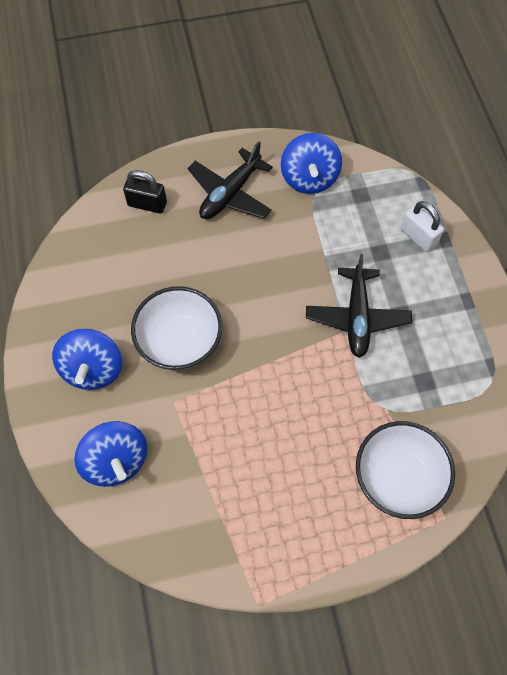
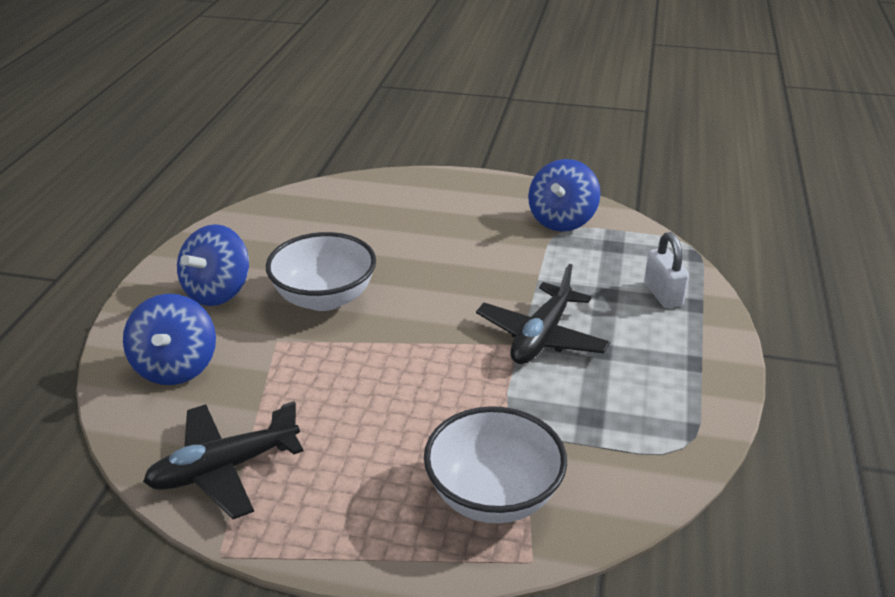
camera: 25 degrees right, 30 degrees down
(147, 204) = (375, 196): black padlock -> none
(230, 193) = (466, 210): black plane -> black plane (224, 469)

